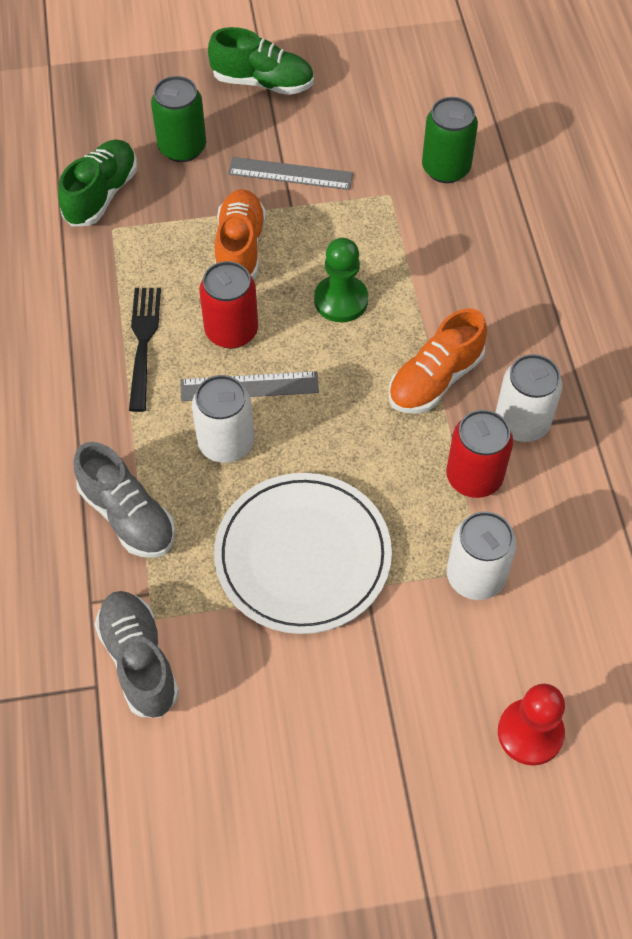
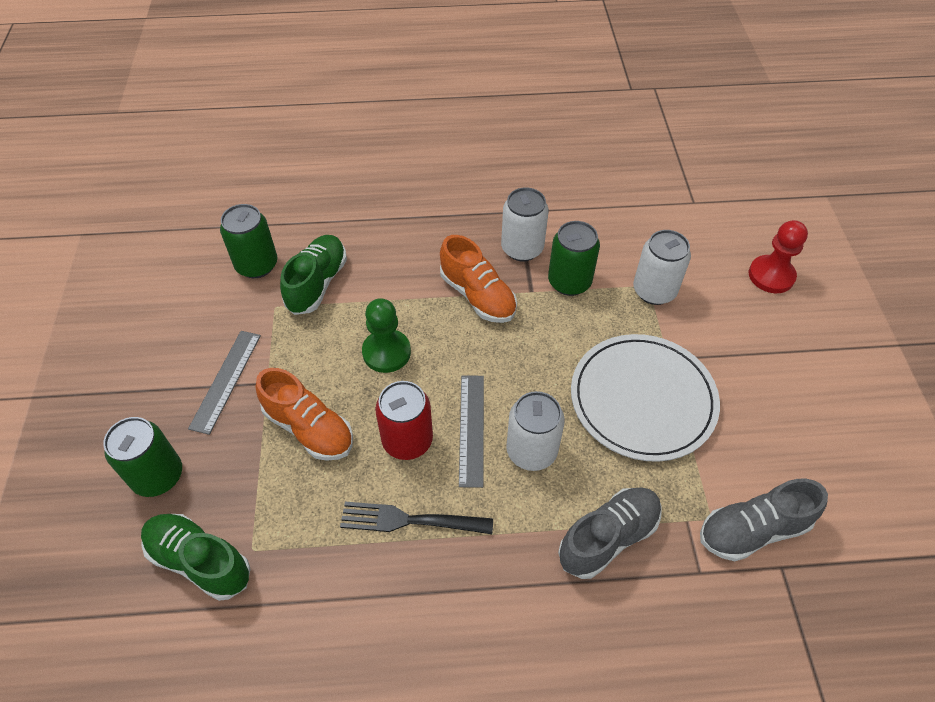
camera: 85 degrees left, 5 degrees down
(240, 248) = (309, 428): orange shoe -> orange shoe turned 150 degrees counterclockwise
(262, 82) = (94, 396): green shoe -> green shoe (317, 283)
(474, 477) = (569, 282): red can -> green can

